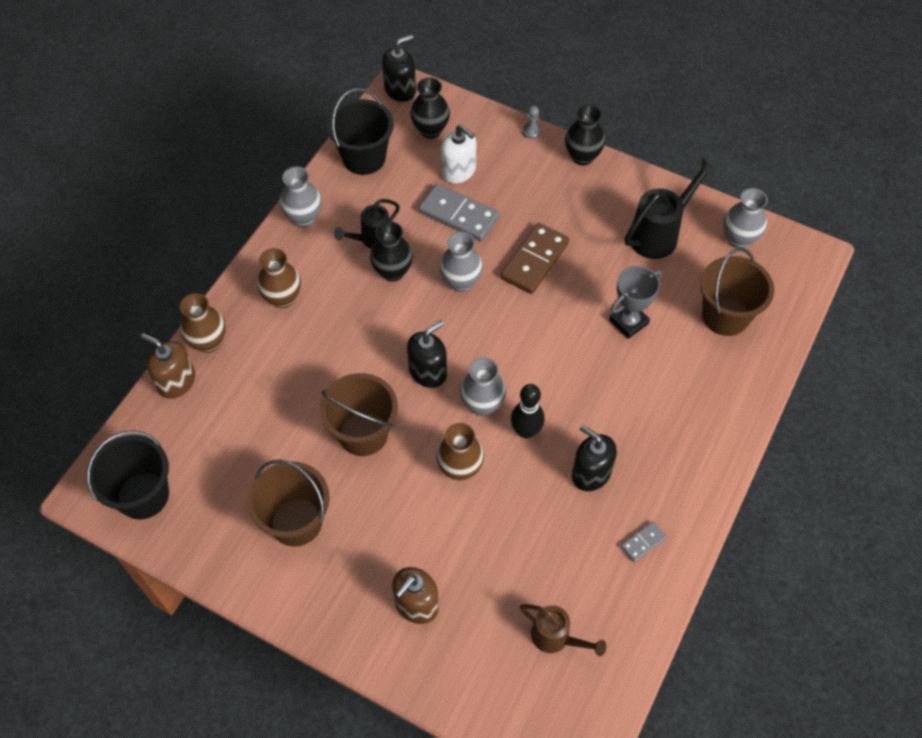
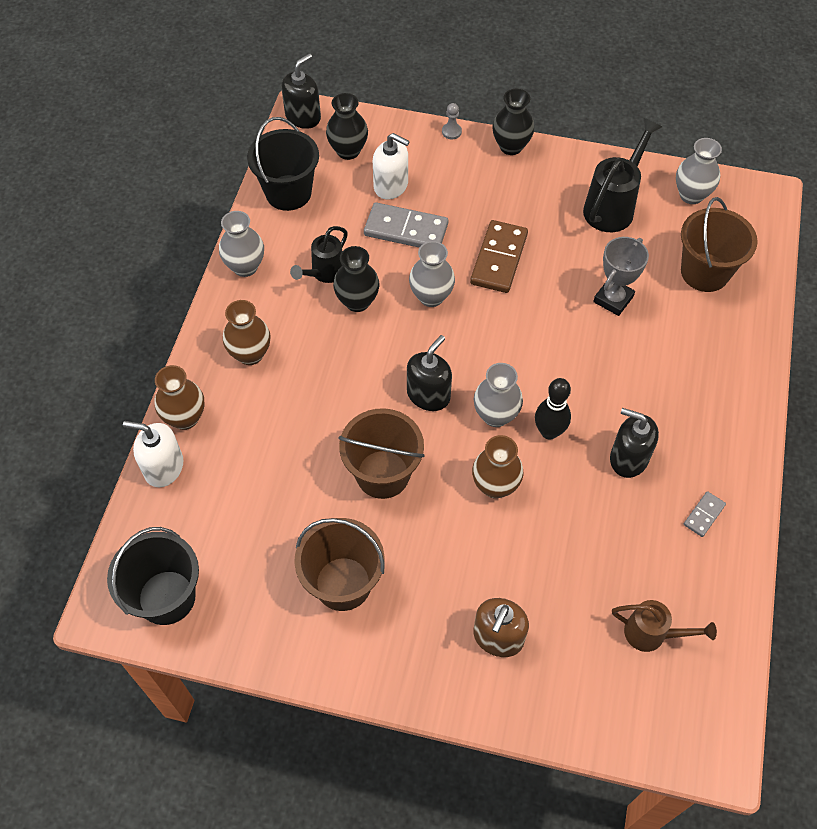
camera: 15 degrees left, 0 degrees up
(176, 381) = (164, 467): brown soap dispenser -> white soap dispenser

